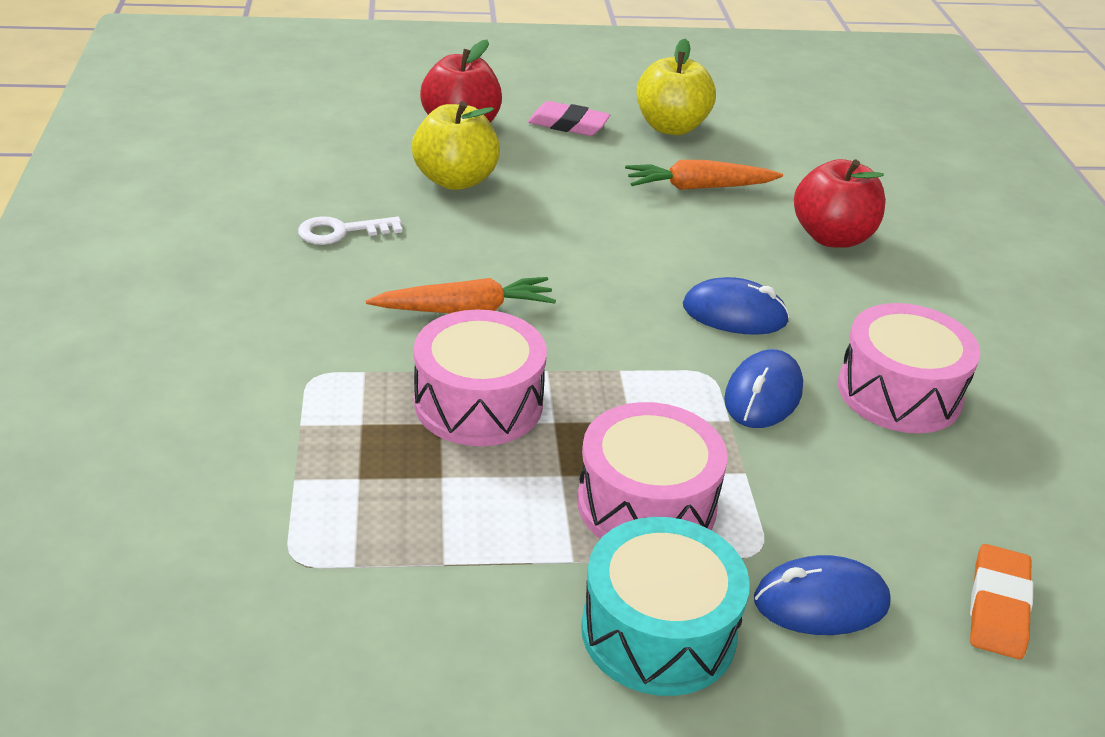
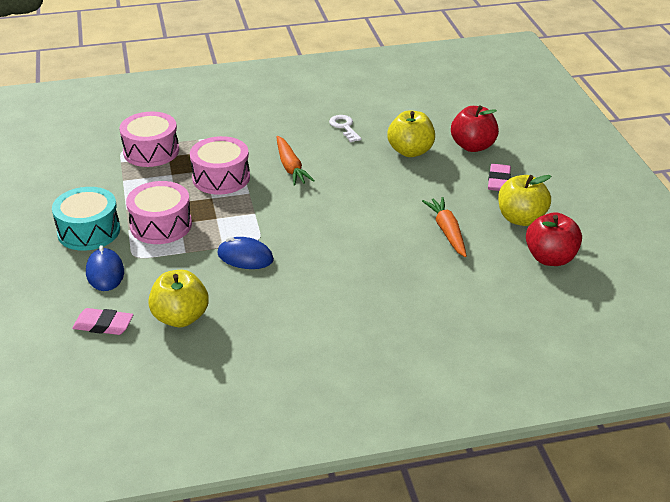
camera: 85 degrees right, 0 degrees up
(734, 314) = (314, 247): blue mouse -> none
(832, 237) = (412, 284): red apple -> red apple (550, 258)
(899, 392) = (258, 303): pink drum -> pink drum (151, 151)
(955, 491) = (180, 317): none -> yellow apple
(998, 607) = (103, 325): orange eraser -> pink eraser

